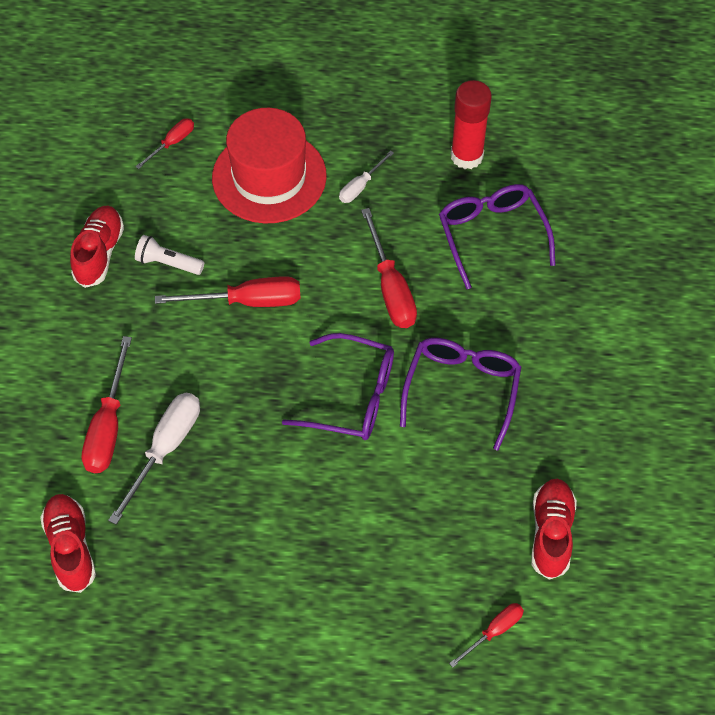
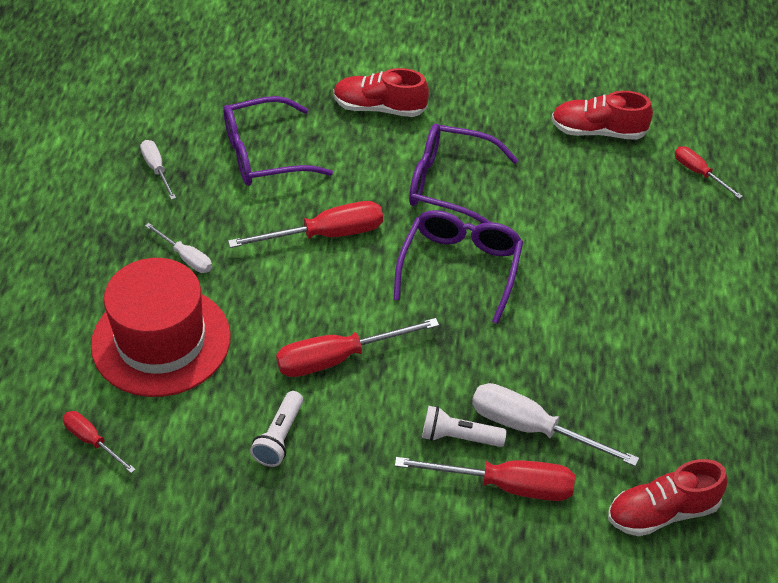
camera: 90 degrees left, 10 degrees down
(99, 253) = (259, 511): red shoe -> red shoe (379, 108)
(160, 392) = (459, 437): none -> white flashlight
(247, 301) = (338, 358): red screwdriver -> red screwdriver turned 105 degrees counterclockwise
(466, 156) = (157, 169): red glue stick -> white screwdriver

